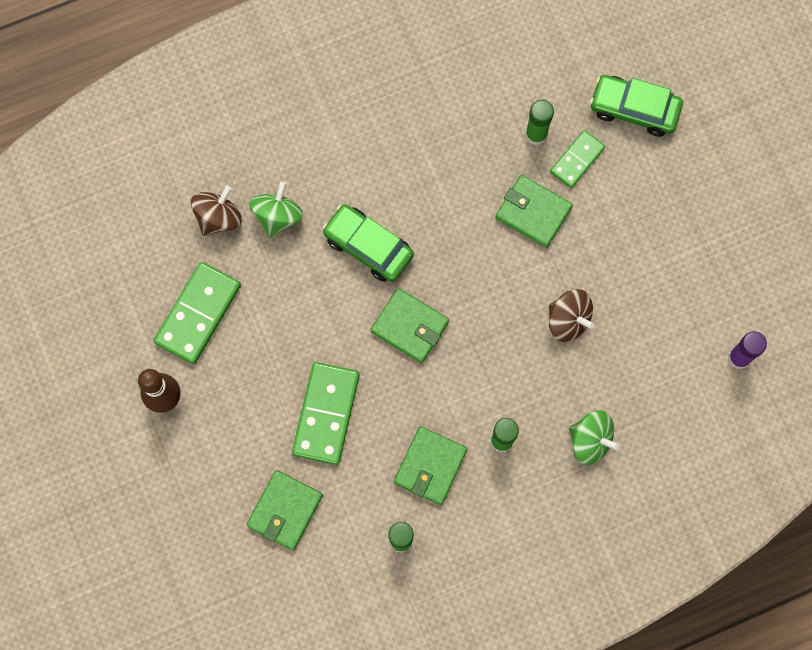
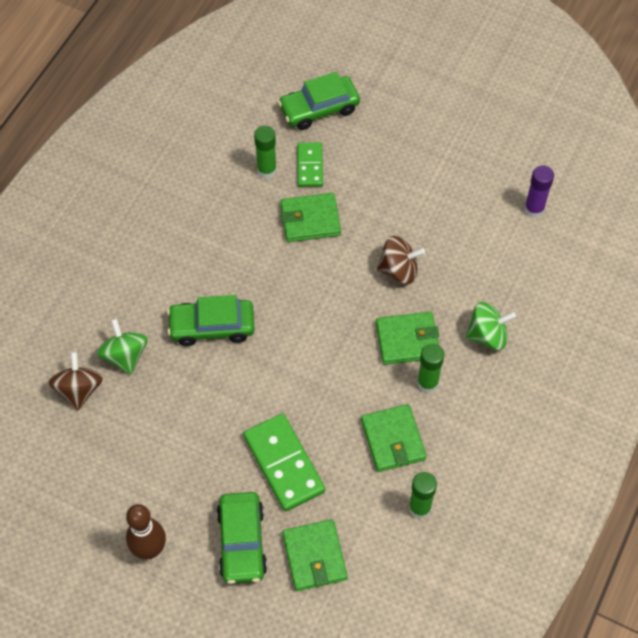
camera: 40 degrees left, 15 degrees down
(198, 314) = (122, 469): green domino -> none
(240, 452) = (242, 542): none -> green car
(410, 326) = (291, 357): green wallet -> green wallet (407, 340)

